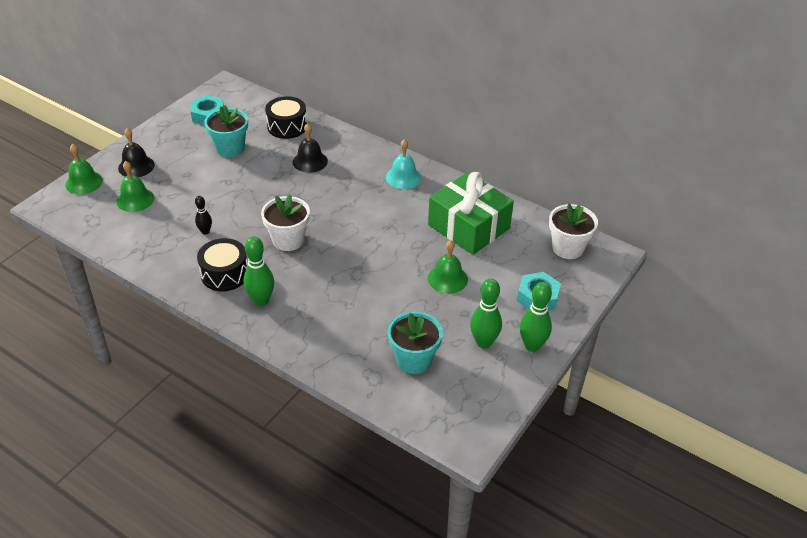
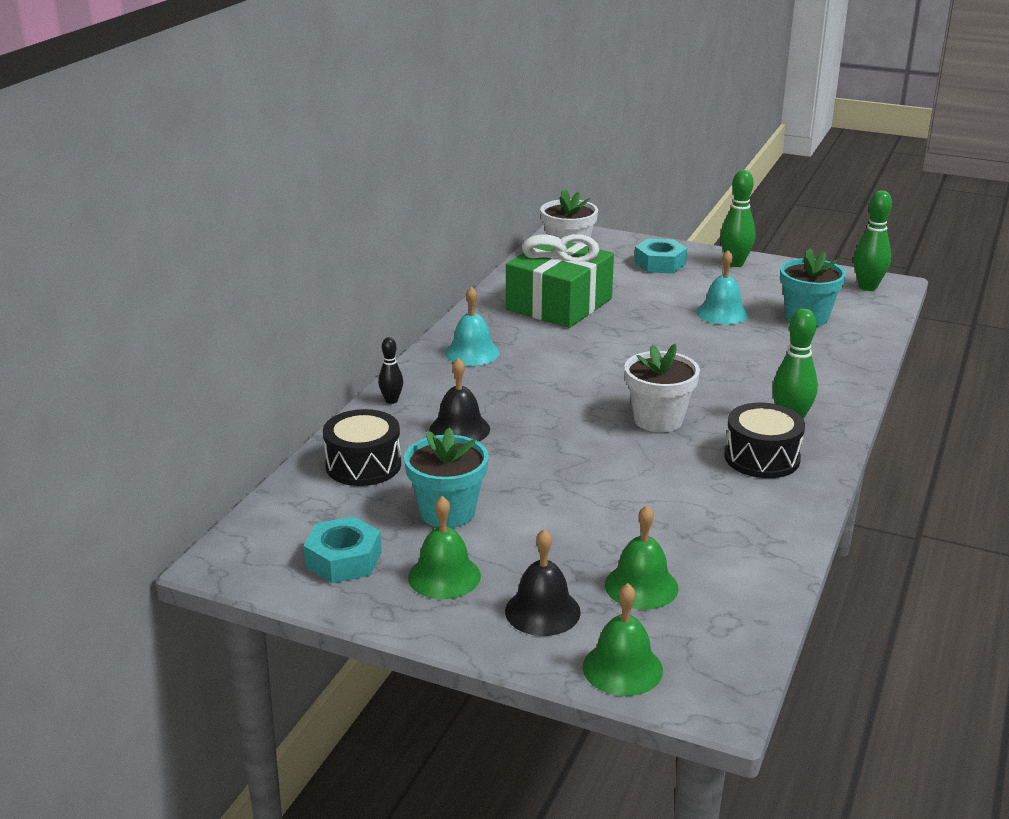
camera: 100 degrees left, 15 degrees down
(205, 231) = (682, 493): black bowling pin -> black bowling pin (391, 400)
(434, 310) = (722, 313): none -> turquoise bell
(447, 279) = (663, 309): green bell -> green bell (444, 576)
(483, 342) = (749, 285): green bowling pin -> green bowling pin (867, 287)

